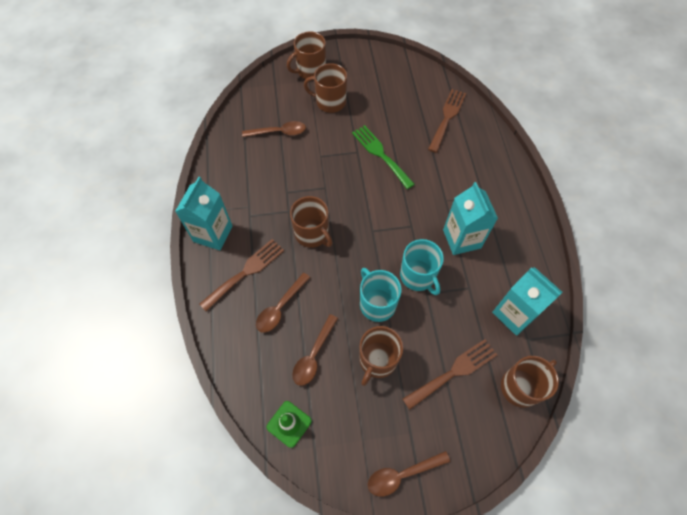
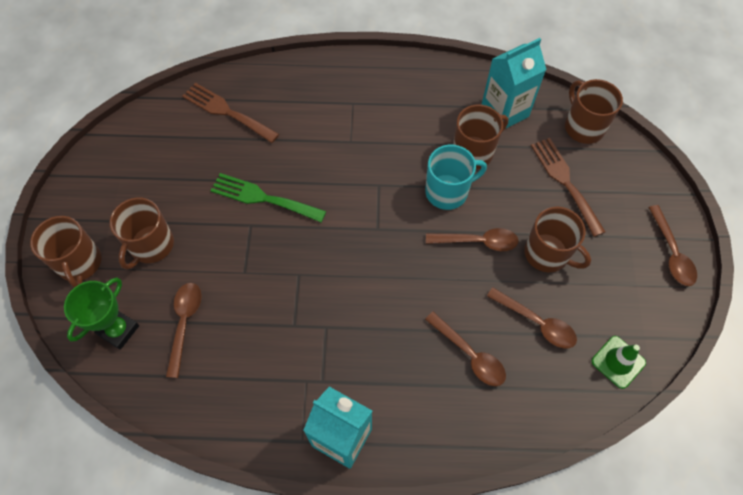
camera: 80 degrees left, 0 degrees up
(246, 272) = (412, 394): brown fork -> none
(269, 101) = (118, 330): none -> green trophy
(312, 234) = (368, 300): brown mug -> brown mug (473, 152)
(377, 304) = (477, 241): turquoise mug -> brown spoon
(380, 154) = (262, 198): green fork -> green fork turned 45 degrees clockwise
(461, 239) = (406, 137): turquoise carton -> none

